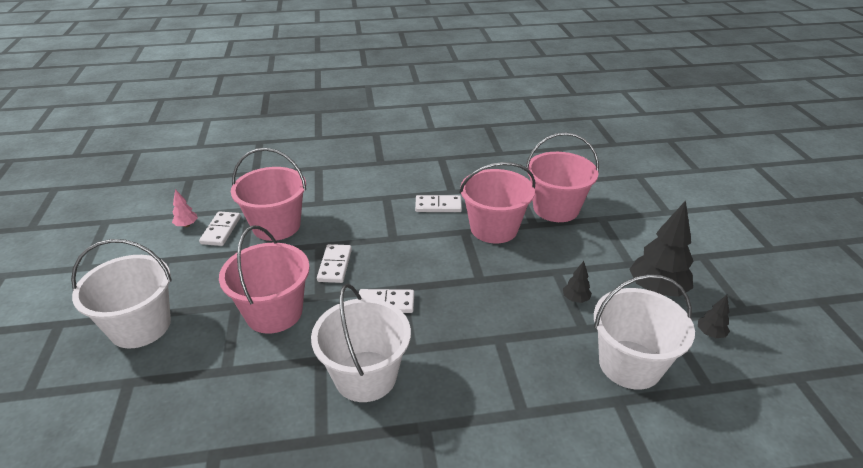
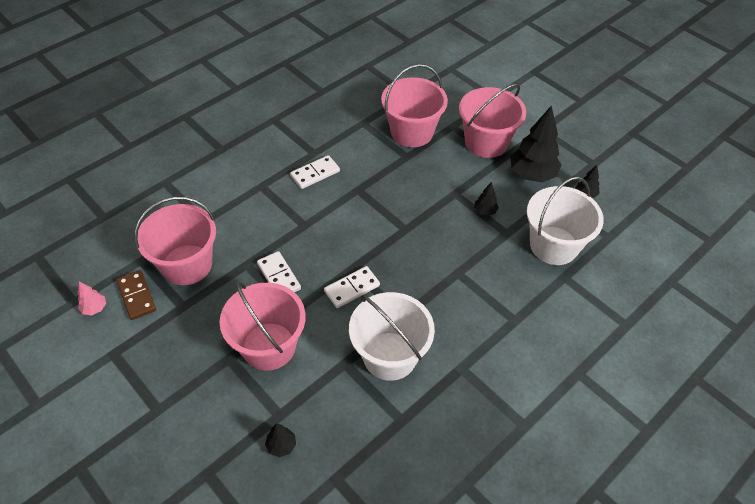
camera: 35 degrees left, 15 degrees up
(140, 326) = (162, 424): white bucket -> none
(202, 396) = (281, 445): none -> black tree
(221, 230) = (136, 296): white domino -> brown domino
(494, 228) = (379, 175): pink bucket -> pink bucket (486, 142)

